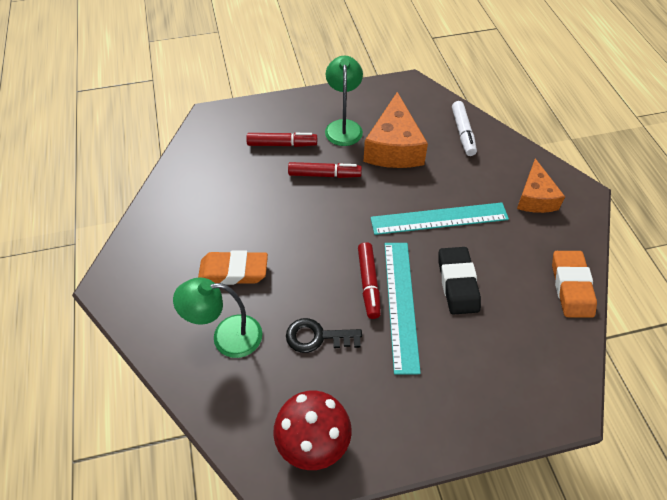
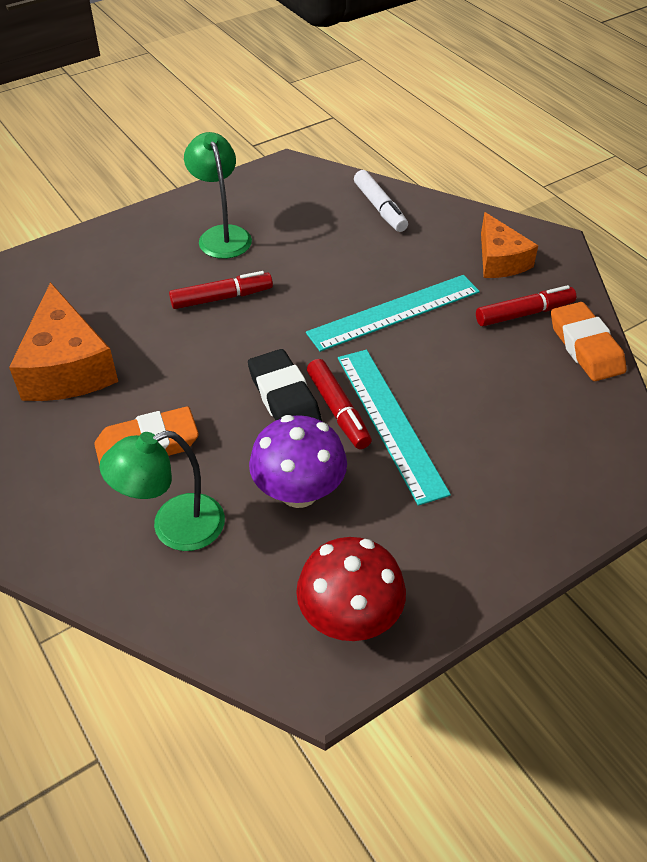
camera: 20 degrees left, 5 degrees down
(282, 144) = (147, 275): red marker -> red marker (524, 313)
(317, 337) = (299, 491): black key -> purple mushroom
(394, 147) = (299, 244): orange cheese -> orange cheese (67, 367)
(457, 283) = (450, 379): black eraser -> black eraser (284, 397)

